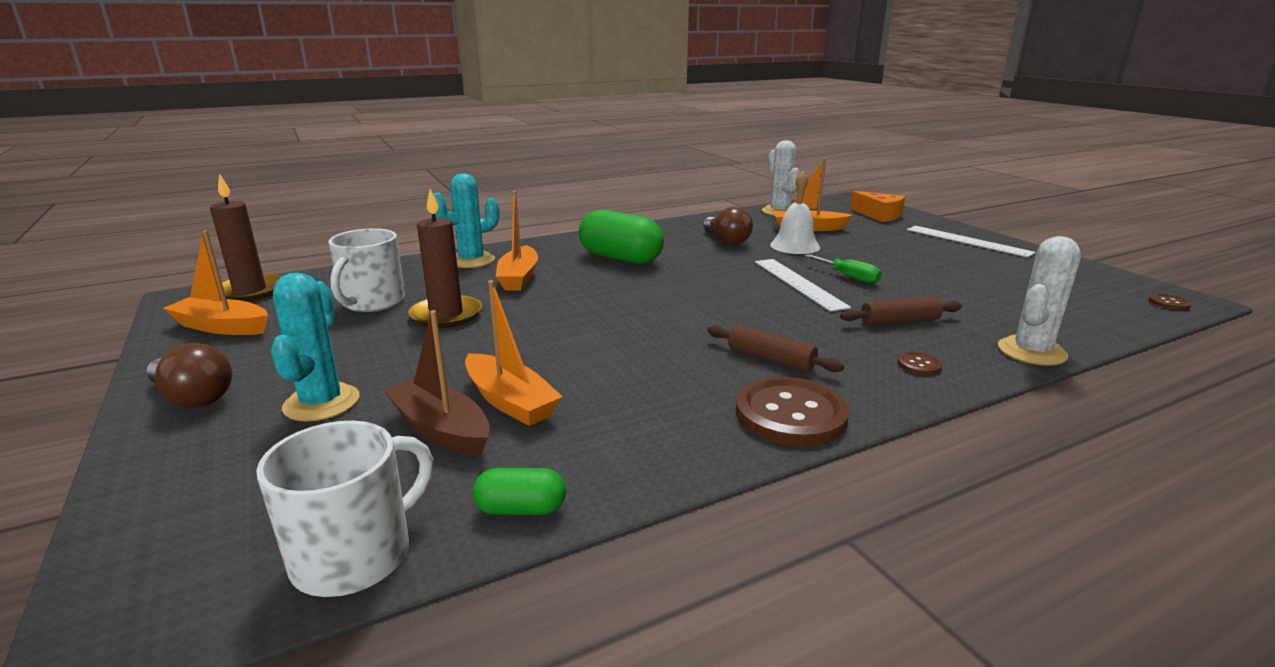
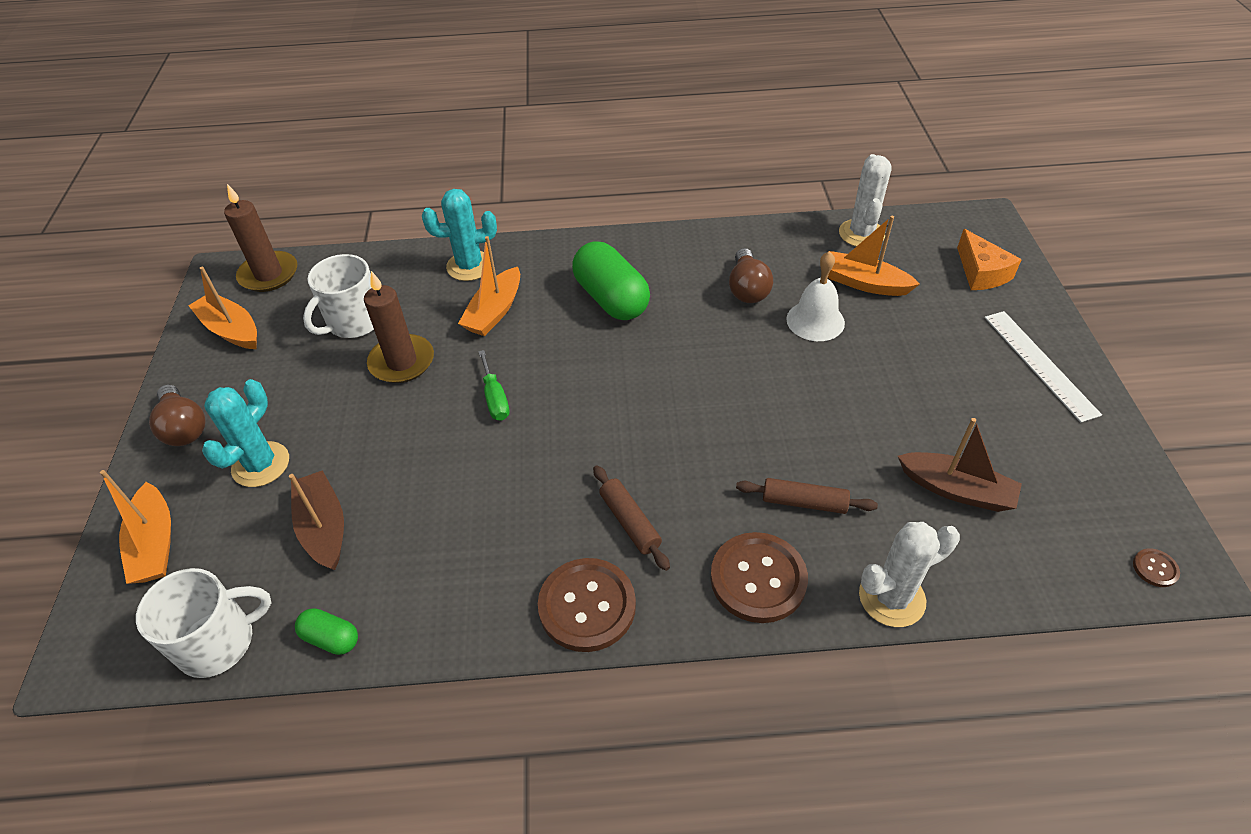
camera: 25 degrees right, 25 degrees up
(510, 401) = (387, 510): orange boat -> orange boat (155, 544)
(798, 283) = (757, 400): white ruler -> none
(849, 277) = (822, 404): green screwdriver -> green screwdriver (495, 398)
(919, 365) = (758, 579): brown button -> brown button, size x2.33
(996, 296) = (956, 490): none -> brown boat

